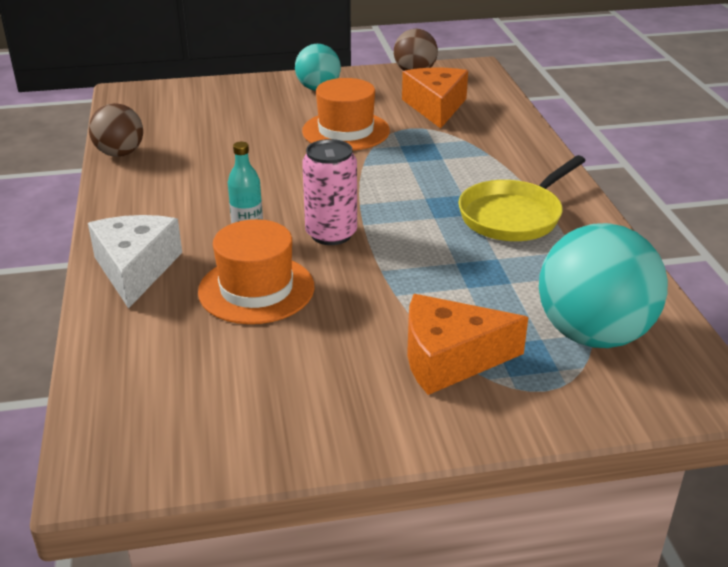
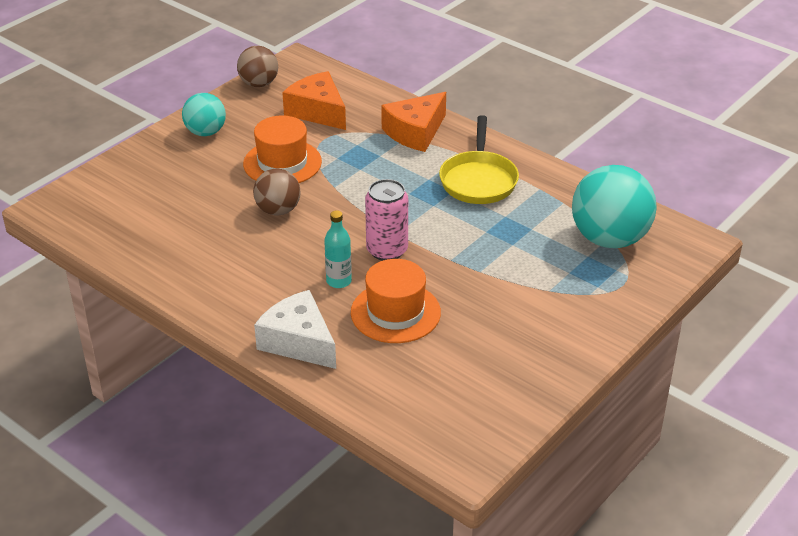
camera: 40 degrees left, 5 degrees up
(120, 153) = (139, 263): brown ball -> brown ball (278, 210)
(449, 358) = (557, 294): orange cheese -> orange cheese (415, 132)

